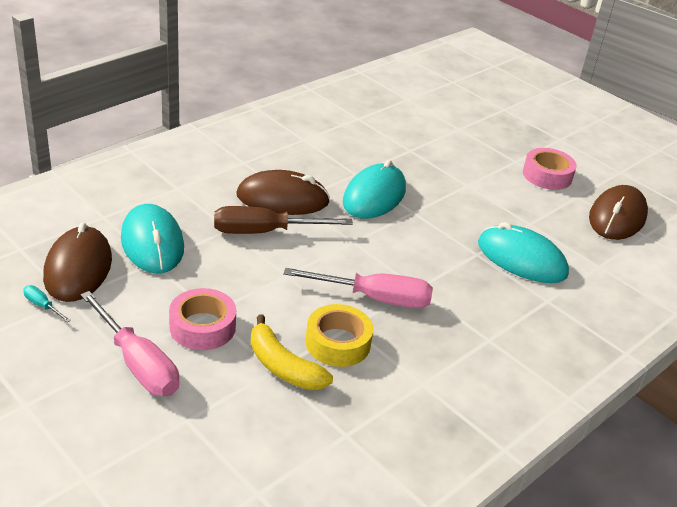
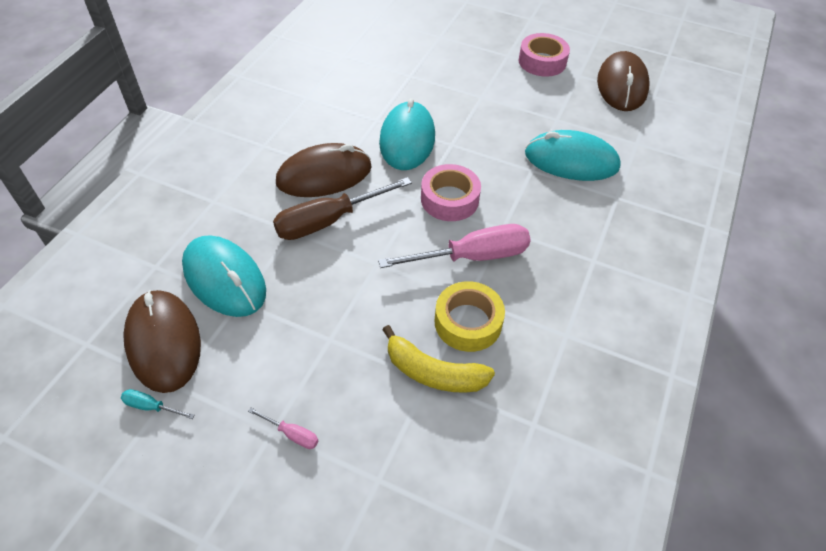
camera: 20 degrees left, 15 degrees up
(138, 363) = (292, 434): pink screwdriver -> pink screwdriver, size x0.43
(202, 327) = (331, 360): pink tape -> pink tape (449, 199)

